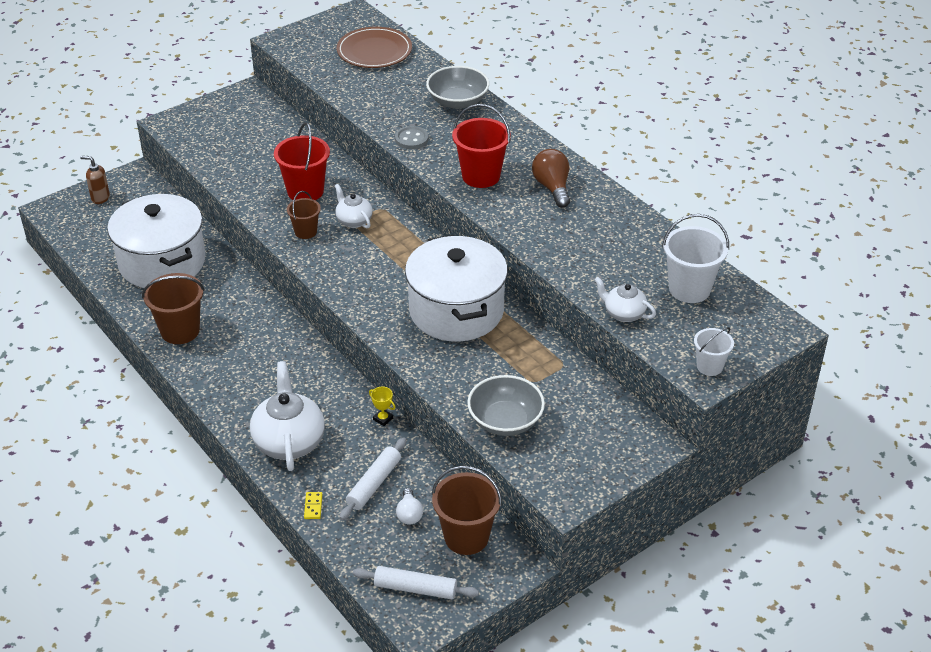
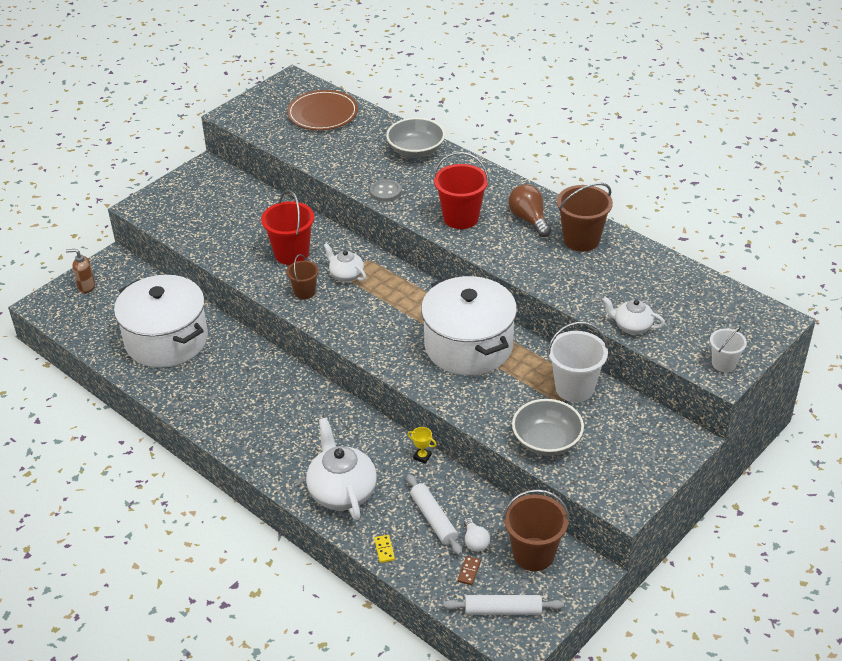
camera: 10 degrees left, 0 degrees up
(180, 331) = (205, 403): brown bucket -> brown bucket (581, 240)
(374, 484) = (434, 519): white rolling pin -> white rolling pin turned 45 degrees counterclockwise
(393, 543) = (469, 571): none -> brown domino
(689, 289) = (682, 295): white bucket -> white bucket (574, 388)

